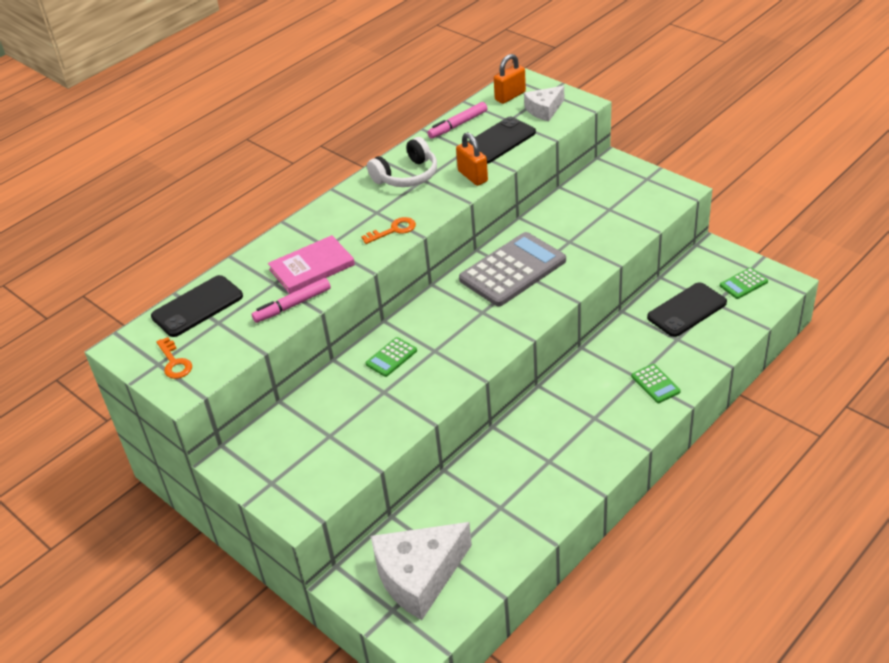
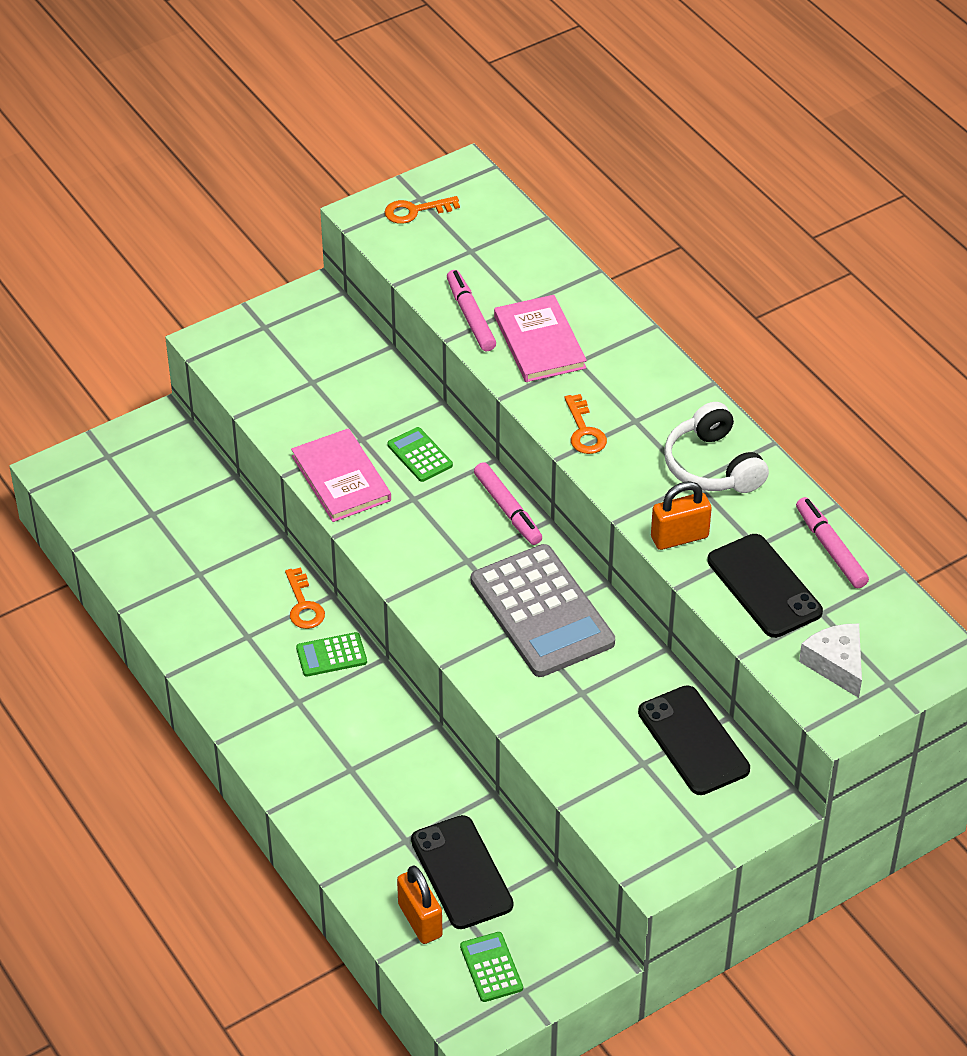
camera: 100 degrees right, 5 degrees up
(197, 306) = (508, 235): black phone -> black phone (693, 741)
(419, 576) = (139, 484): white cheese -> none
(427, 392) = (341, 478): none -> pink book
(429, 304) = (507, 509): none -> pink marker
(508, 438) = (303, 605): none -> orange key
(510, 96) = (896, 631): orange padlock -> orange padlock (420, 920)
(655, 384) = (328, 785): green calculator -> green calculator (331, 655)

